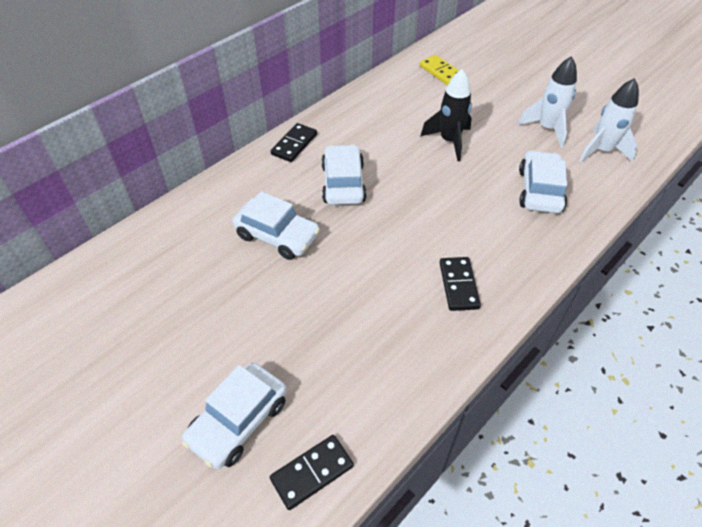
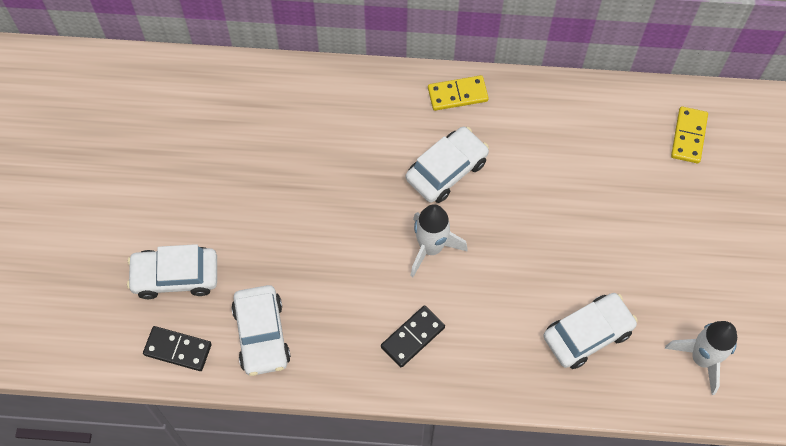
camera: 50 degrees right, 15 degrees up
(277, 235) = (345, 168): white car -> white car (262, 335)
(294, 144) = (457, 94): black domino -> yellow domino
(449, 141) = (584, 216): black rocket -> none
(547, 128) = (689, 289): white rocket -> white rocket (431, 248)

